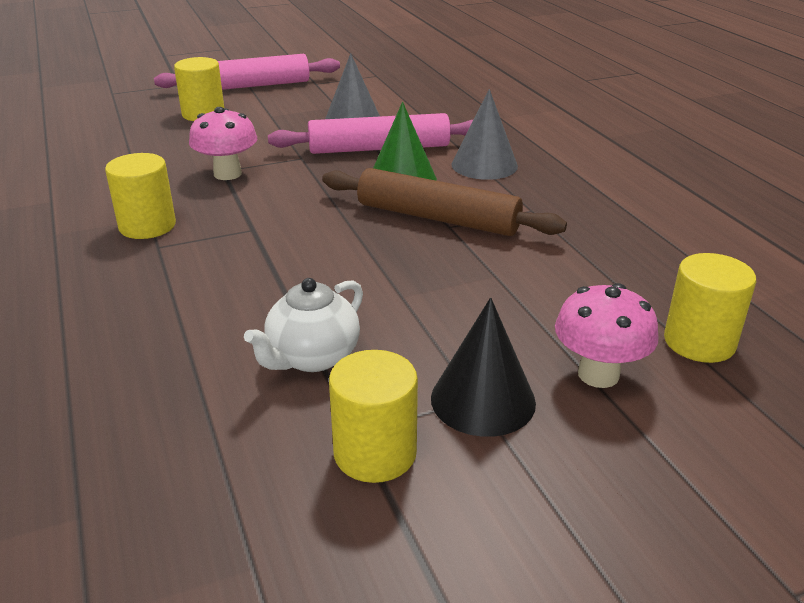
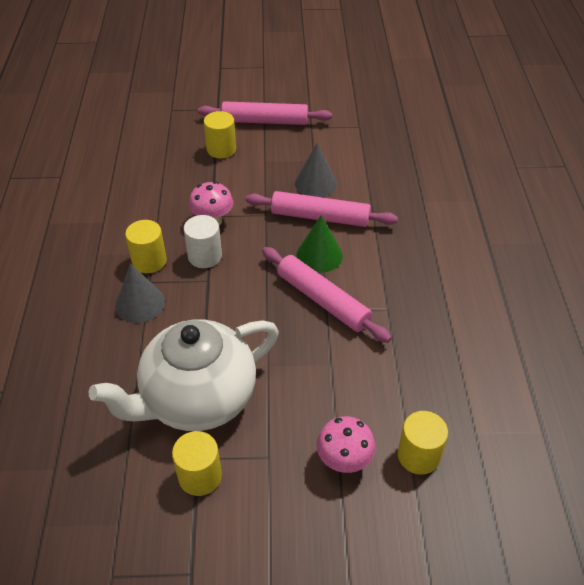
camera: 20 degrees right, 15 degrees up
(234, 207) = (205, 256): none -> white cylinder
(312, 357) = (197, 399): white teapot -> white teapot, size x2.16
(438, 218) = (323, 300): brown rolling pin -> pink rolling pin
(483, 400) = (271, 459): black cone -> none
(484, 165) = (381, 253): grey cone -> grey cone (140, 303)

